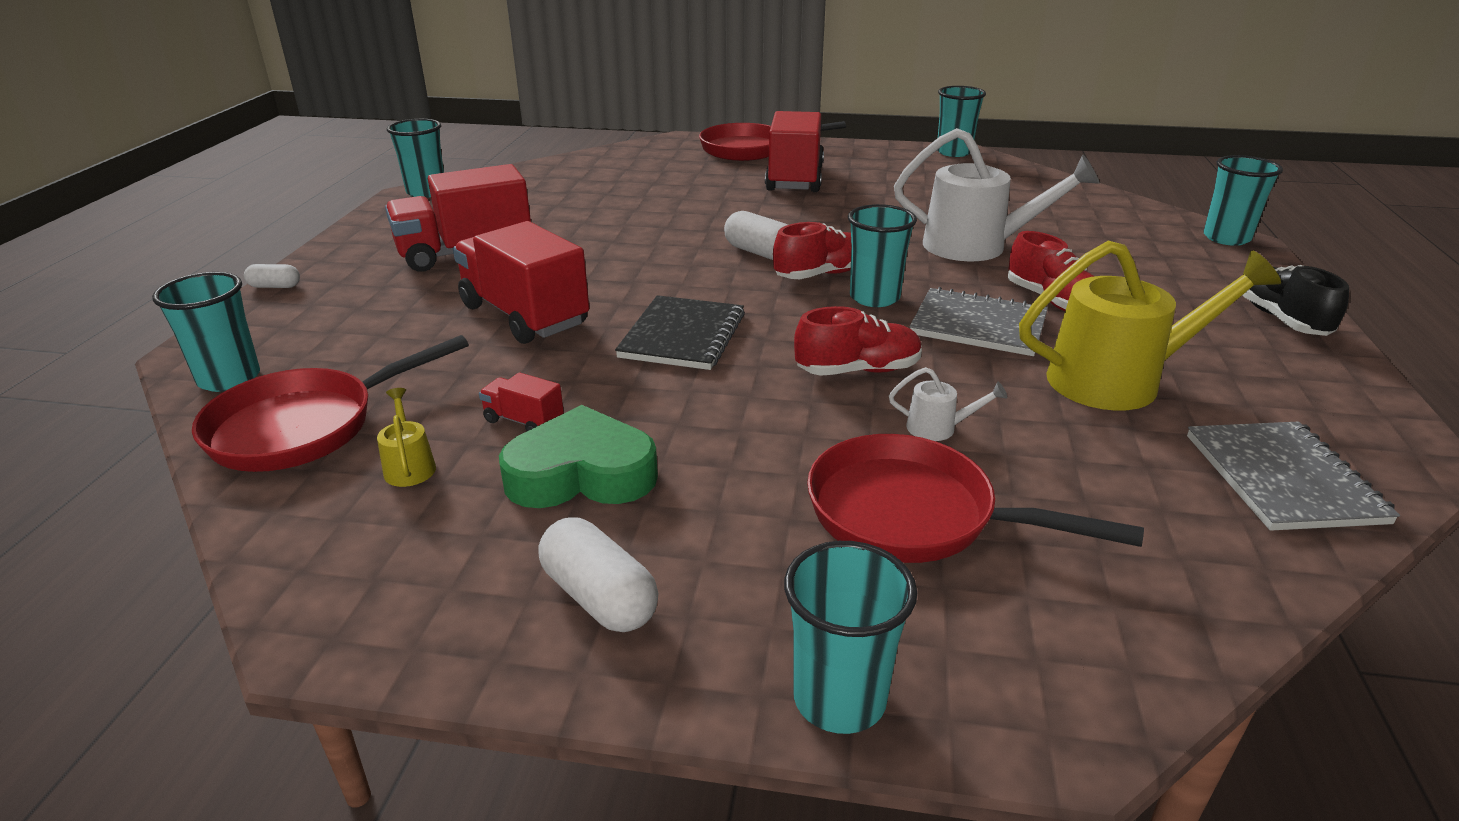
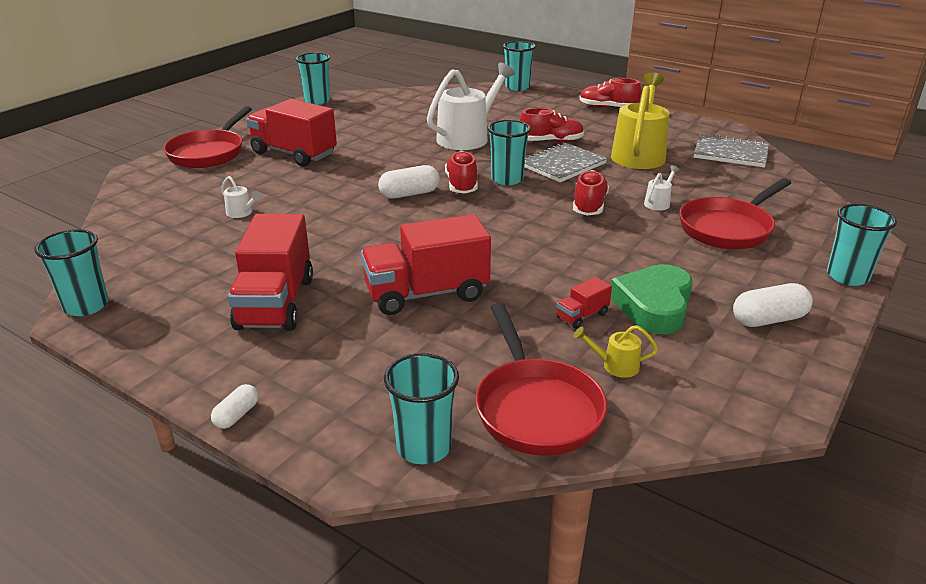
camera: 65 degrees left, 0 degrees up
(633, 195) = (242, 213): none -> white watering can
(682, 336) = (508, 244): black notebook -> none
(1281, 320) = (607, 108): black shoe -> red shoe

